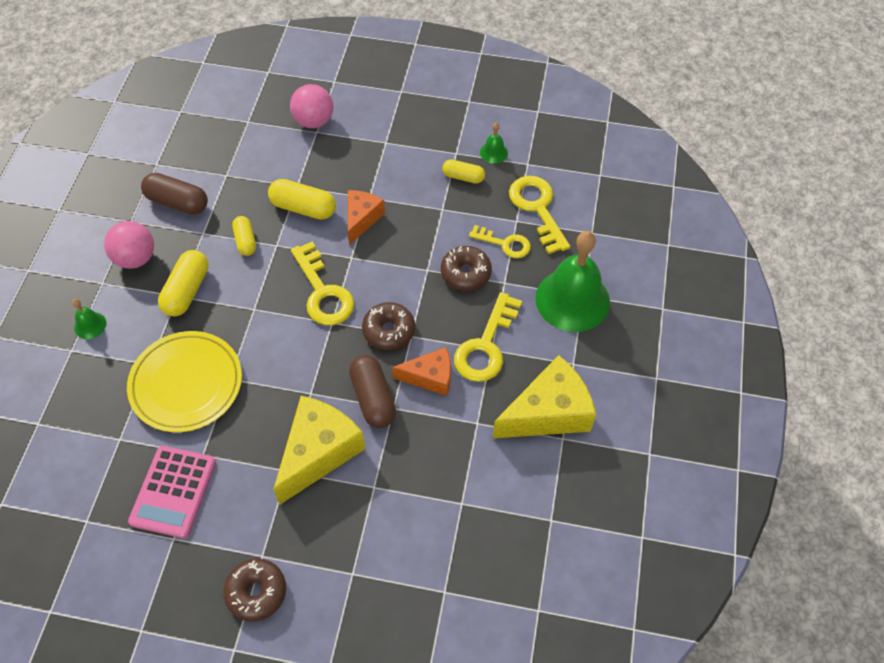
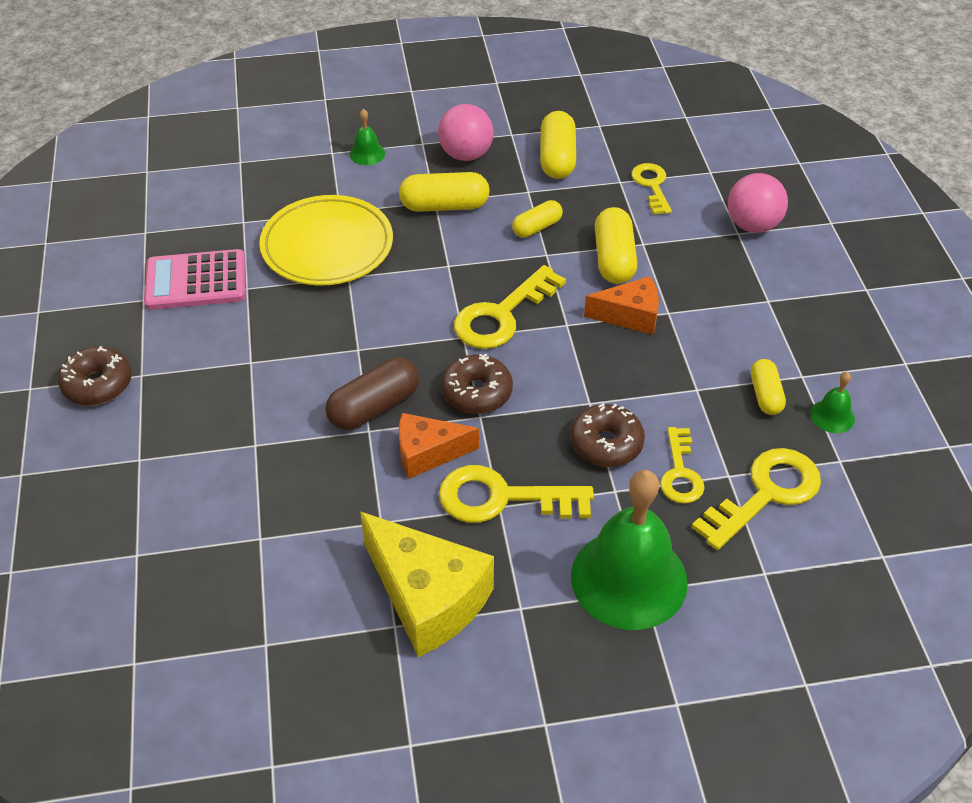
camera: 70 degrees right, 10 degrees down
(177, 202) = (557, 158): brown capsule -> yellow capsule
(242, 159) = (652, 185): none -> yellow key
(318, 452) = (283, 381): yellow cheese -> none
(430, 377) = (428, 453): orange cheese -> orange cheese turned 105 degrees clockwise

